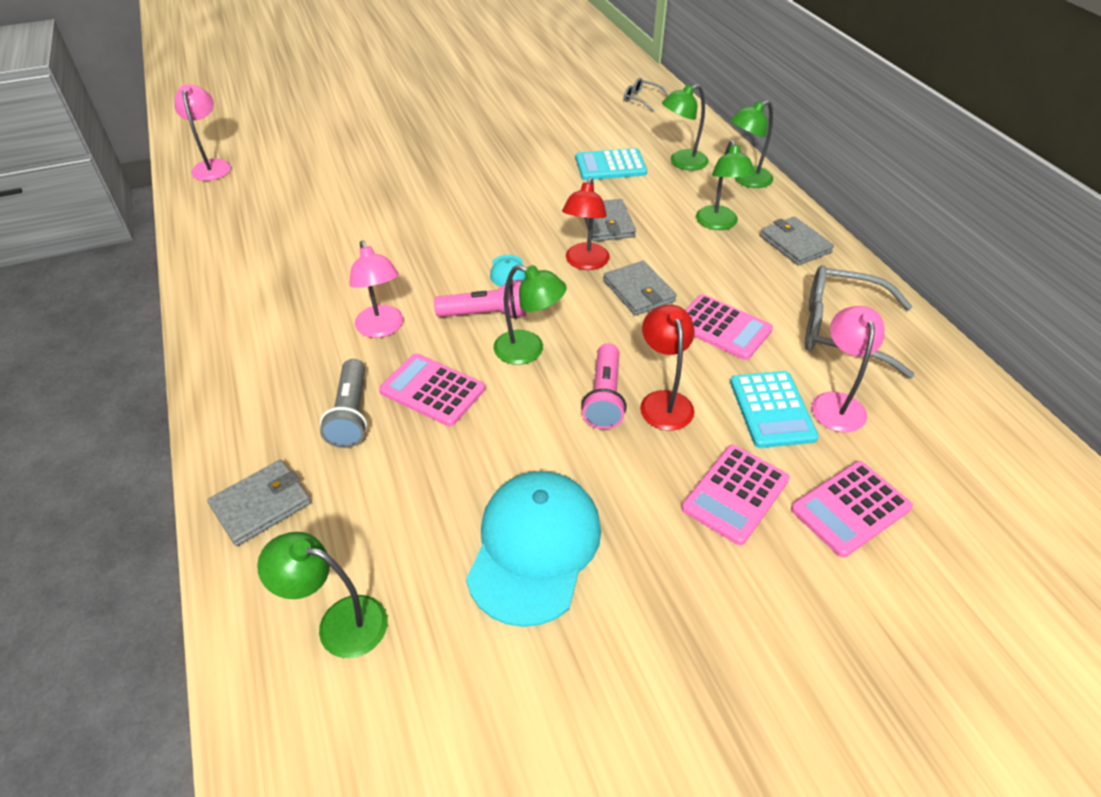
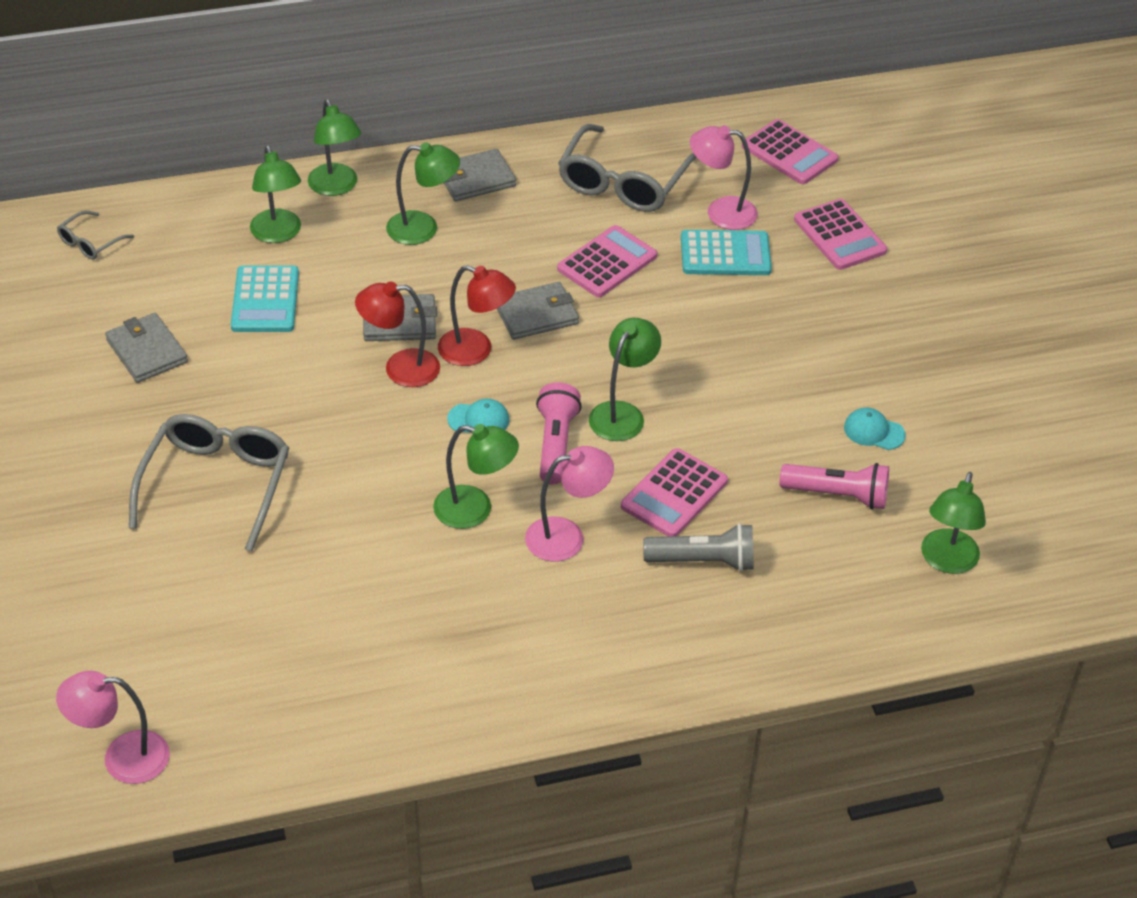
camera: 85 degrees left, 0 degrees up
(261, 505) = (820, 626): grey wallet -> grey wallet (147, 351)
(411, 278) = (475, 510): none -> green lamp
(431, 169) = (216, 484): none -> grey glasses
(534, 547) = (874, 431): turquoise cap -> turquoise cap, size x0.41
(604, 397) = (698, 364): pink flashlight -> pink flashlight (838, 495)
(663, 401) = (707, 323): red lamp -> red lamp (400, 368)
(735, 494) = (821, 298): pink calculator -> pink calculator (789, 153)

